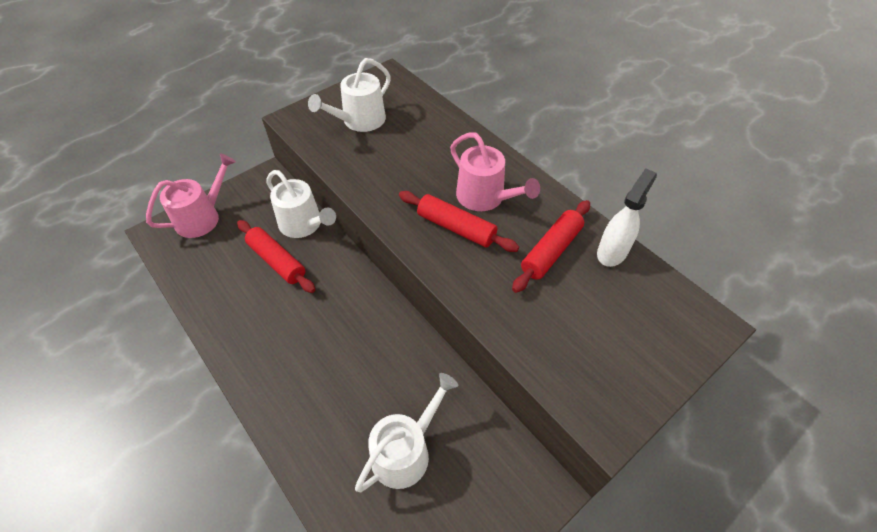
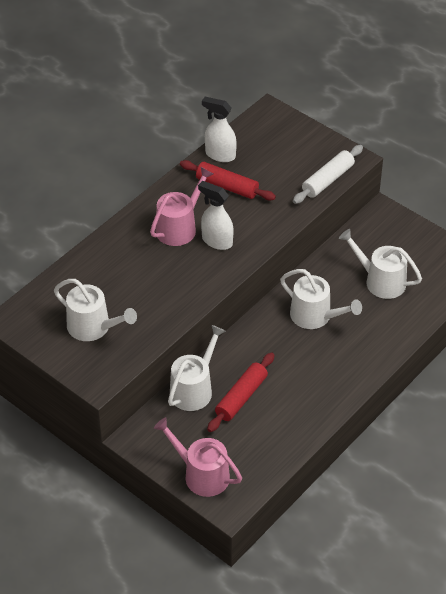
camera: 100 degrees left, 5 degrees down
(366, 353) = (315, 316): none -> white watering can
(456, 228) = (216, 241): red rolling pin -> white spray bottle
(557, 375) = (328, 180): none -> white rolling pin

